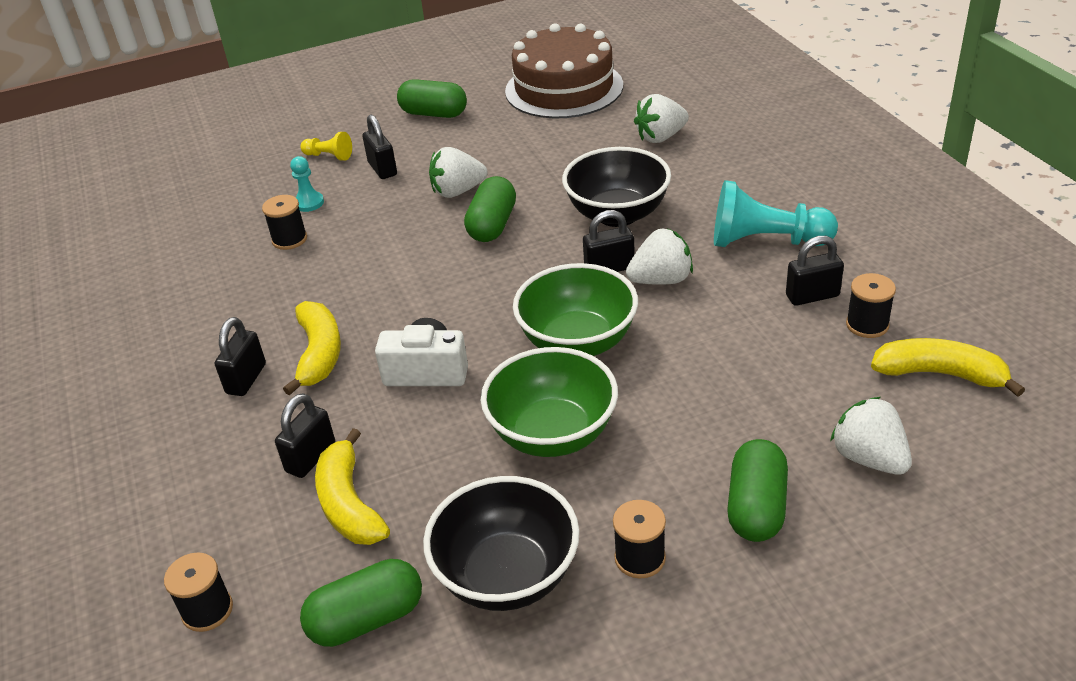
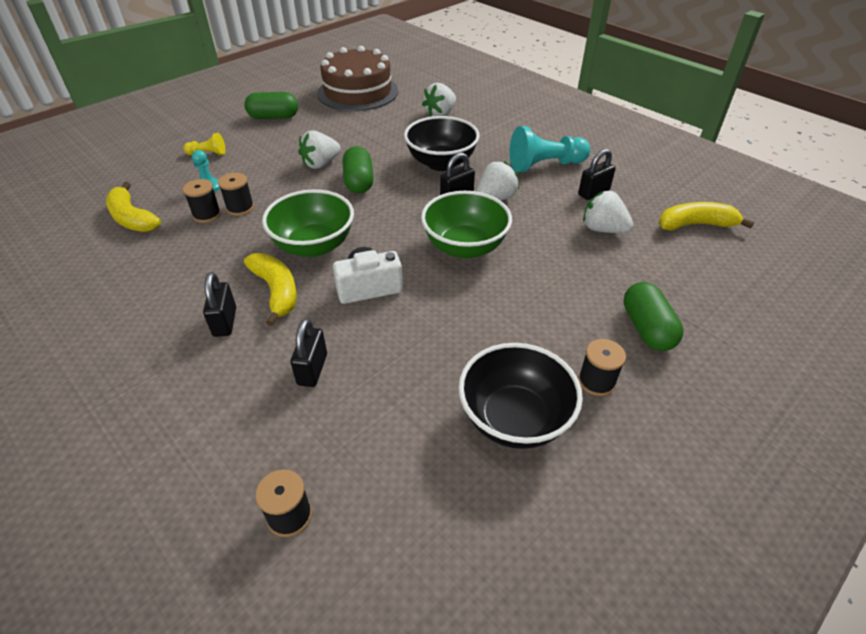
camera: 25 degrees left, 5 degrees up
(349, 504) = (363, 397): yellow banana -> yellow banana (132, 218)
(367, 619) = (428, 482): green capsule -> none
(382, 169) = (255, 157): black padlock -> none
(553, 434) = (485, 311): green bowl -> green bowl (314, 246)
(867, 324) = (636, 204): black spool -> black spool (240, 208)
(869, 458) = (691, 282): white strawberry -> white strawberry (603, 229)

